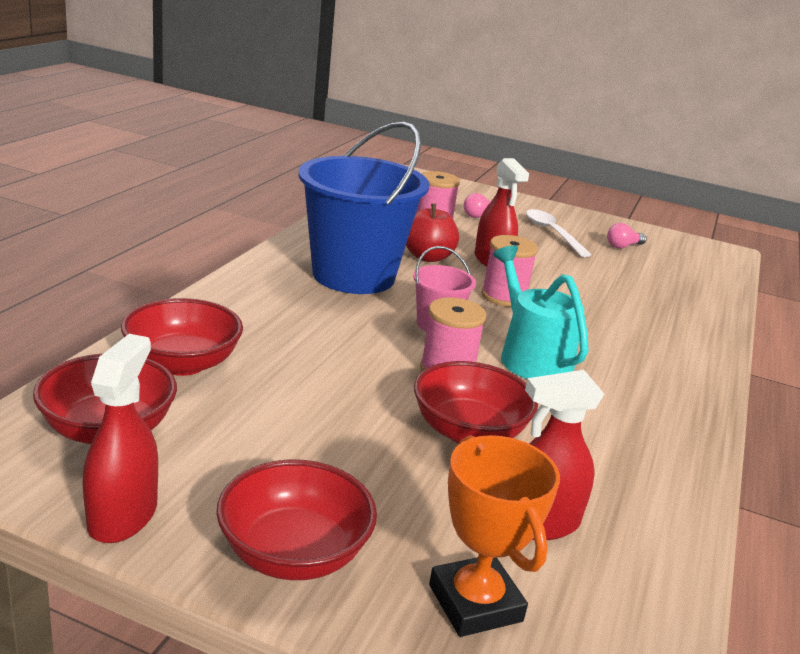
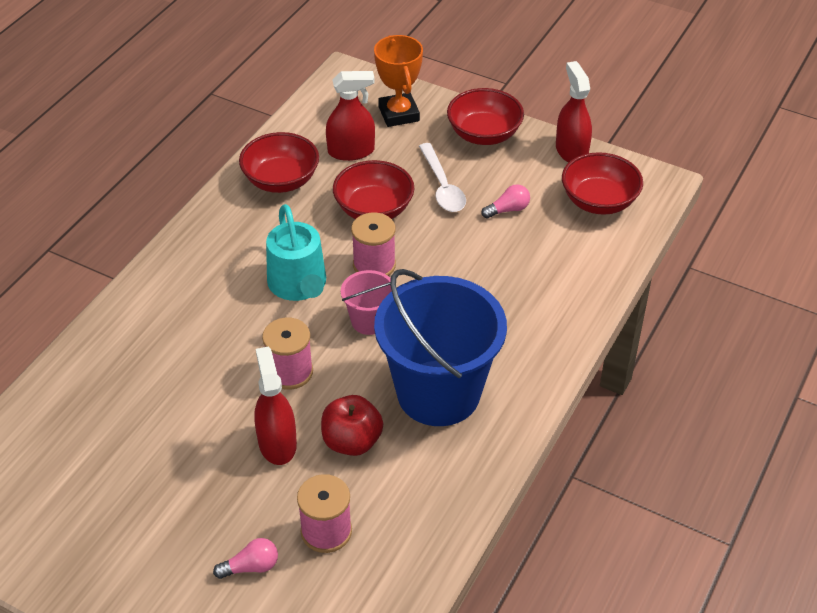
camera: 170 degrees left, 20 degrees up
(123, 515) = (571, 151): red spray bottle -> red spray bottle turned 150 degrees clockwise
(182, 363) = (571, 260): red bowl -> red bowl (281, 180)
(552, 233) = (166, 529): white spoon -> white spoon (442, 186)
(623, 246) = (82, 505): pink light bulb -> pink light bulb (508, 210)

